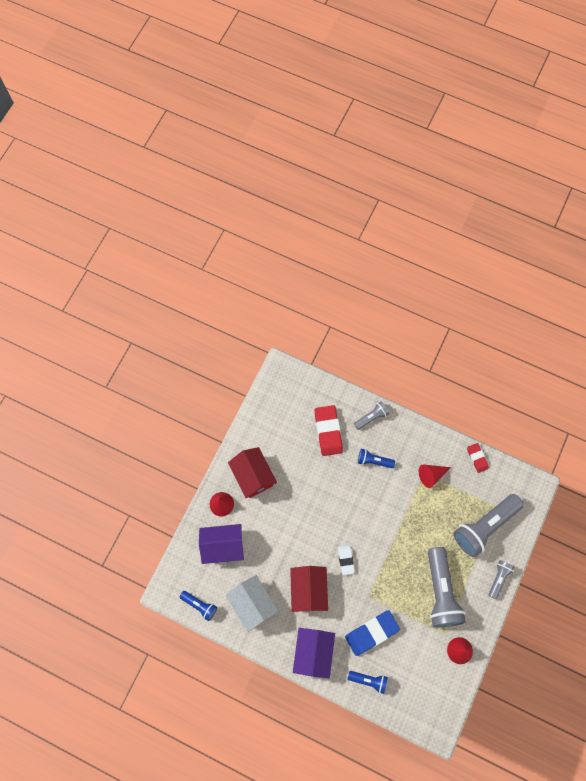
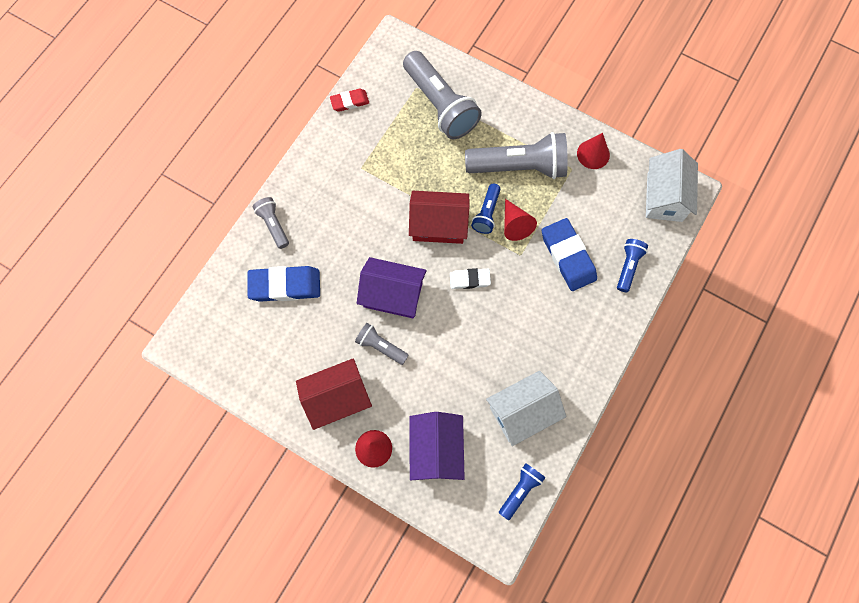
camera: 85 degrees left, 0 degrees up
(308, 590) = (507, 333): red house -> red house (438, 225)
(313, 652) = (591, 334): purple house -> purple house (393, 295)
(328, 431) = (285, 285): red eraser -> blue eraser
(374, 461) = (336, 229): blue flashlight -> blue flashlight (486, 213)
(430, 710) = (664, 197): none -> white house
(431, 475) = (365, 159): red cone -> red cone (515, 224)
(498, 579) = (507, 98): grey flashlight -> grey flashlight (381, 346)

